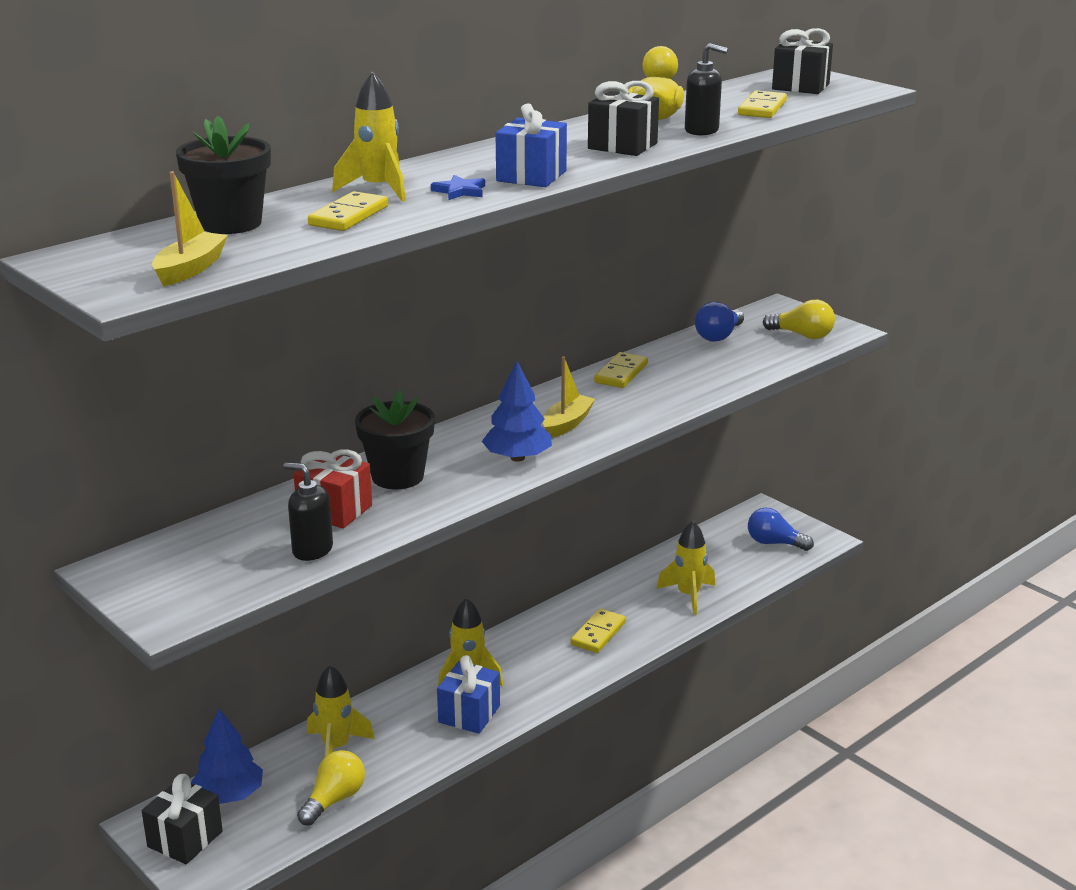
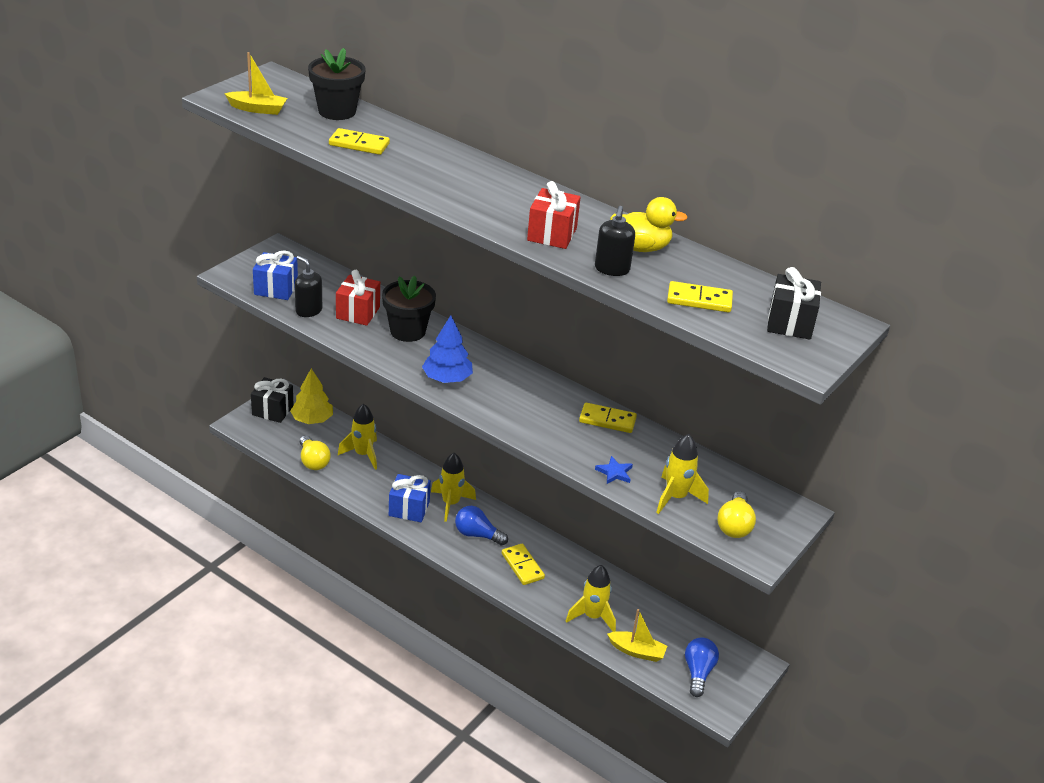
camera: 75 degrees right, 10 degrees up
(229, 795) = (312, 419): blue tree -> yellow tree
(312, 550) = (308, 310): black soap dispenser -> black soap dispenser turned 60 degrees counterclockwise
(334, 800) = (313, 461): yellow light bulb -> yellow light bulb turned 45 degrees clockwise
(378, 189) = (415, 149): yellow rocket -> yellow rocket (676, 497)
(460, 191) = (419, 177): blue star -> blue star (614, 472)
(531, 176) = (461, 200): blue gift -> blue gift (276, 289)
(567, 424) = (507, 397): yellow boat -> yellow boat (637, 651)
(598, 633) = (522, 566): yellow domino -> yellow domino turned 45 degrees clockwise
(622, 146) = (552, 234): black gift -> red gift
(719, 336) = (708, 473): blue light bulb -> blue light bulb (477, 535)

